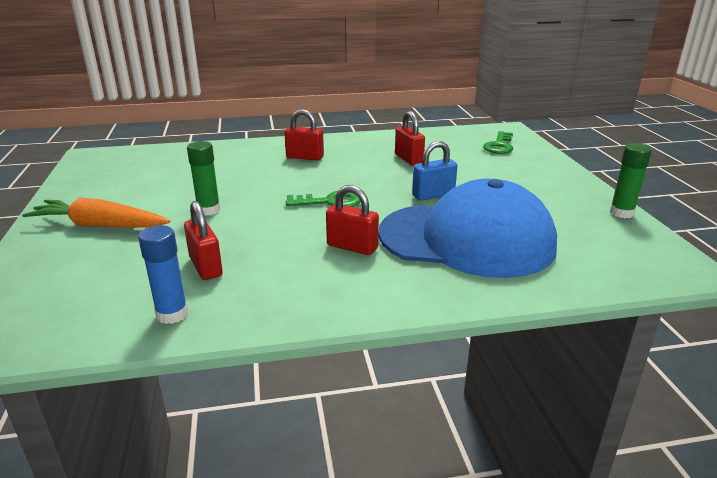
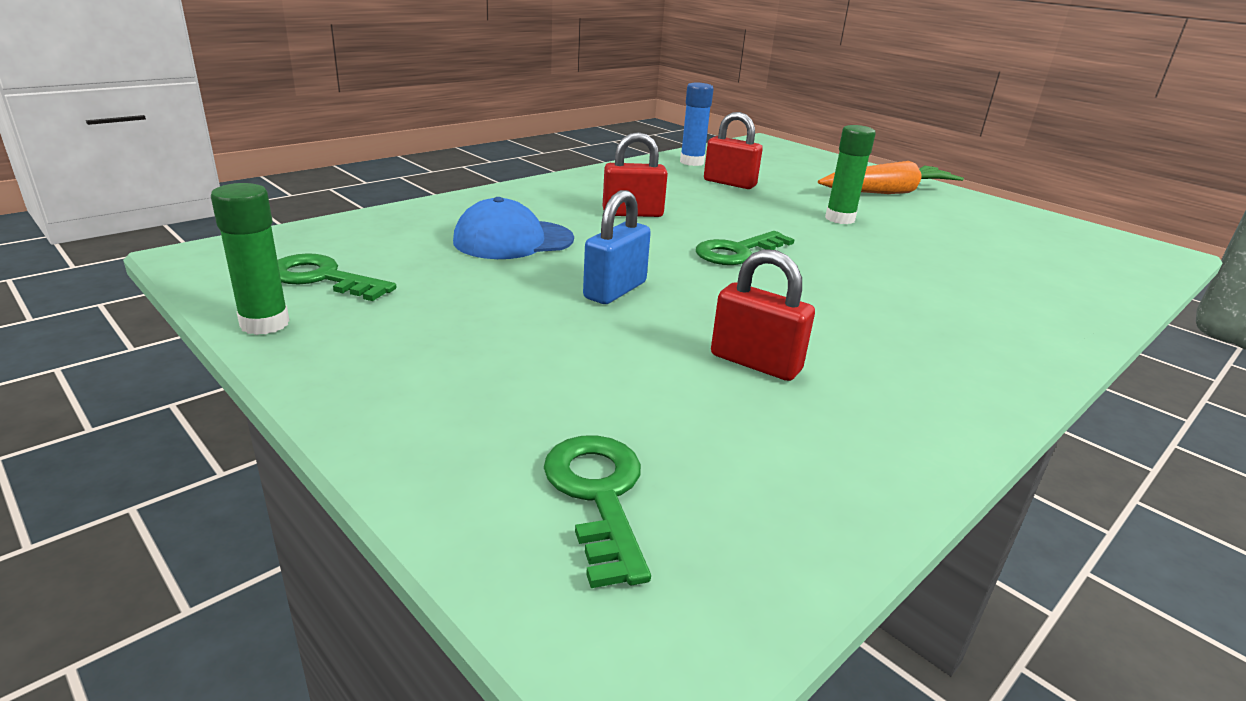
camera: 145 degrees right, 0 degrees up
(305, 157) = (927, 318): red padlock -> none
(467, 239) = (513, 240): blue cap -> blue cap, size x0.50
(599, 234) = (322, 278): none -> green key

